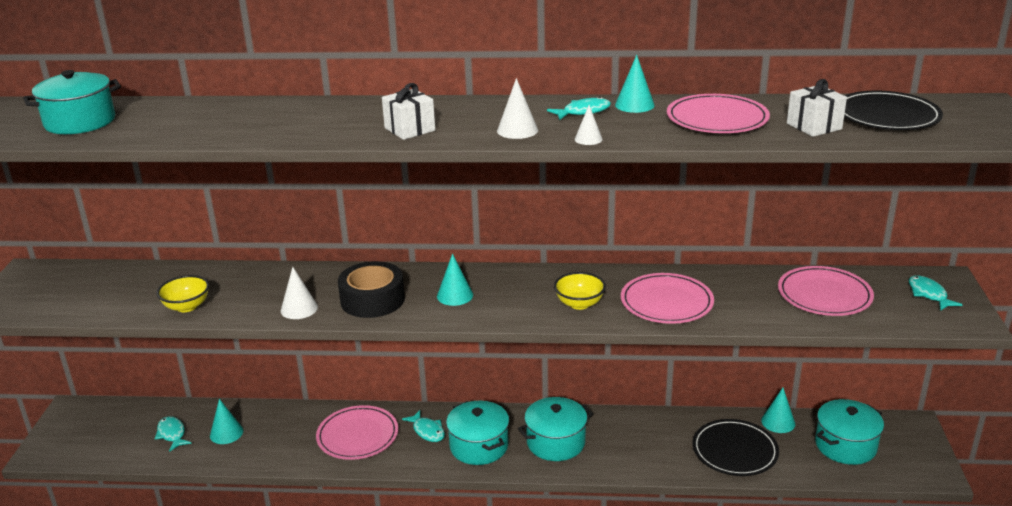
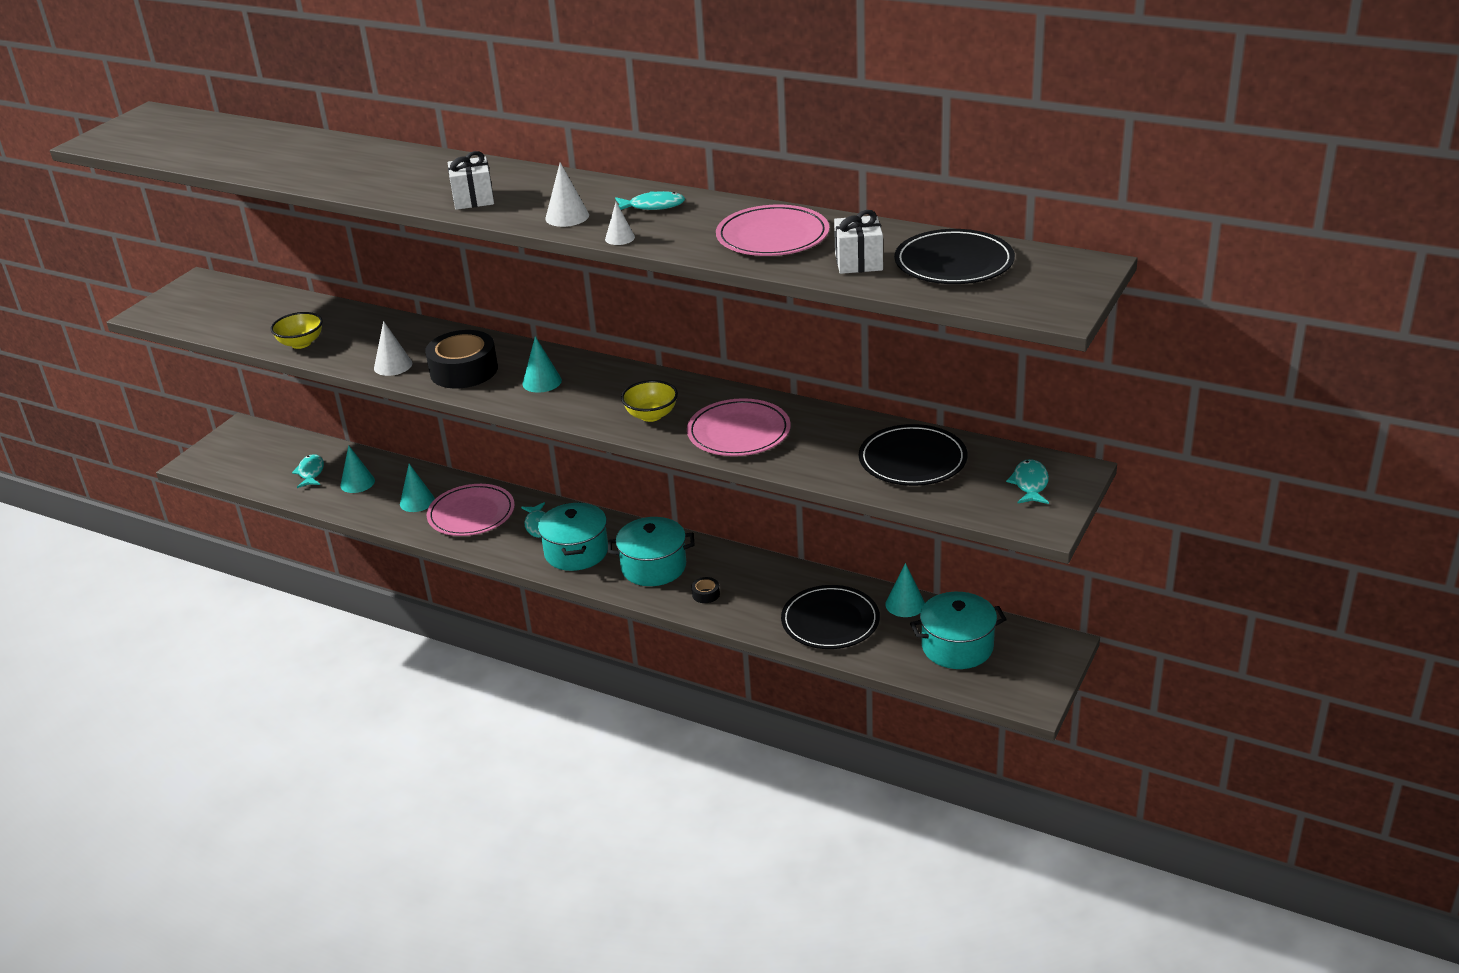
camera: 25 degrees right, 5 degrees up
(80, 122) = (213, 144): turquoise pot -> none
(618, 454) = (706, 594): none -> black tape
(634, 105) = (713, 206): turquoise cone -> turquoise cone (417, 501)
(824, 295) = (912, 460): pink plate -> black plate

